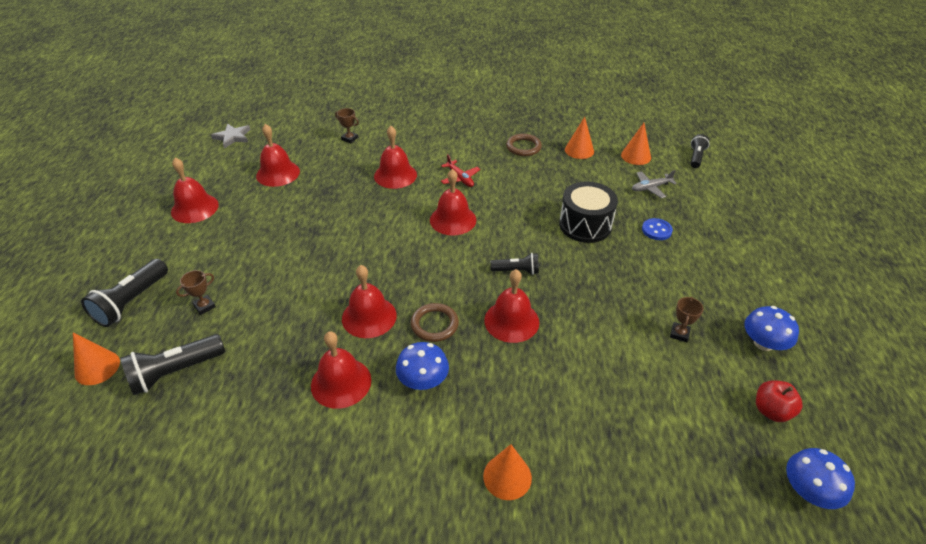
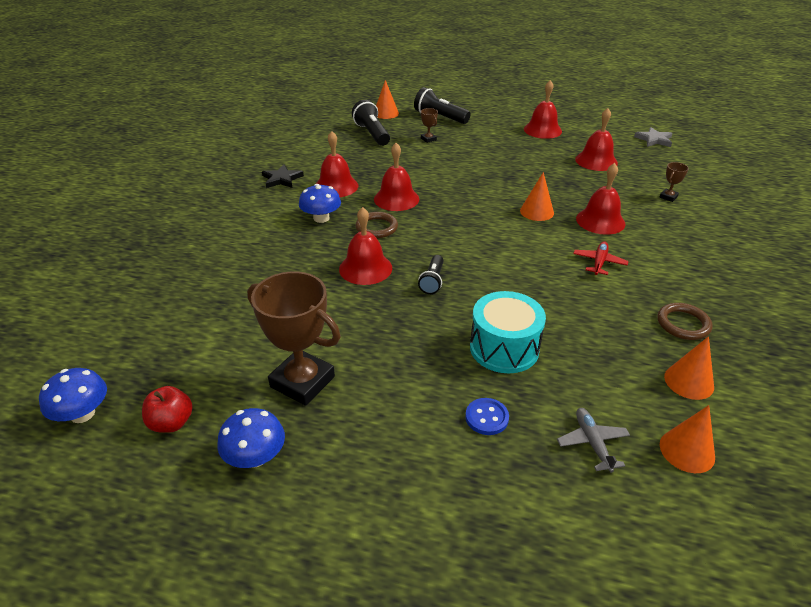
camera: 100 degrees right, 5 degrees down
(322, 455) = (282, 179): none -> black star
(453, 220) = (520, 250): red bell -> none
(460, 178) = (599, 262): red plane -> red plane turned 135 degrees clockwise
(507, 476) = (218, 245): orange cone -> orange cone (537, 211)
(585, 225) = (504, 348): black drum -> turquoise drum
(679, 334) = (302, 382): brown trophy -> brown trophy, size x2.33
(696, 157) = (703, 549): black flashlight -> none

